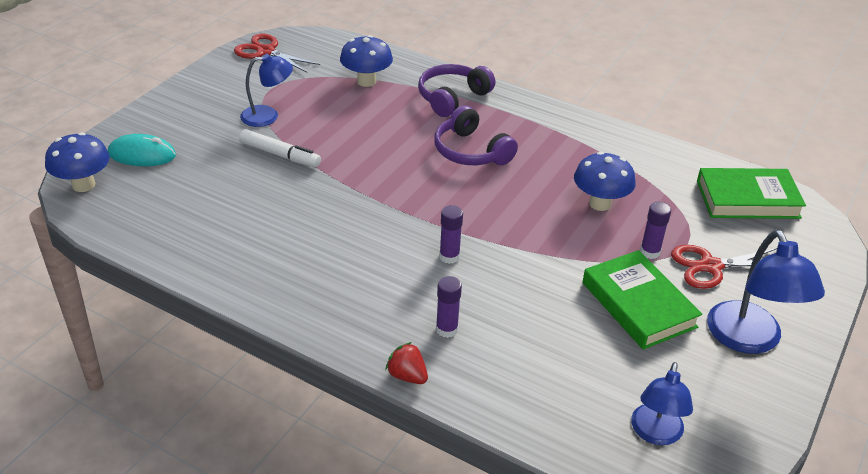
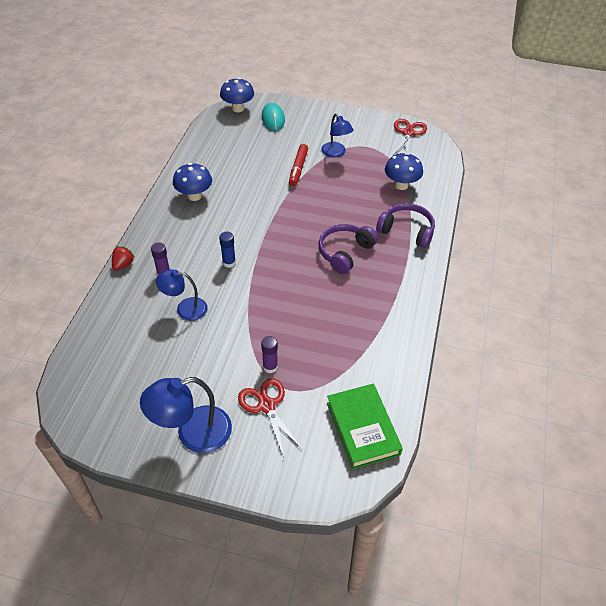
camera: 75 degrees right, 10 degrees up
(279, 154) = (298, 168): white marker -> red marker
(449, 256) = (229, 262): purple glue stick -> blue glue stick
(600, 203) = (315, 332): blue mushroom -> blue mushroom (194, 196)
(638, 304) = (212, 365): green book -> none
(655, 434) = (97, 384): blue lamp -> blue lamp (185, 309)

